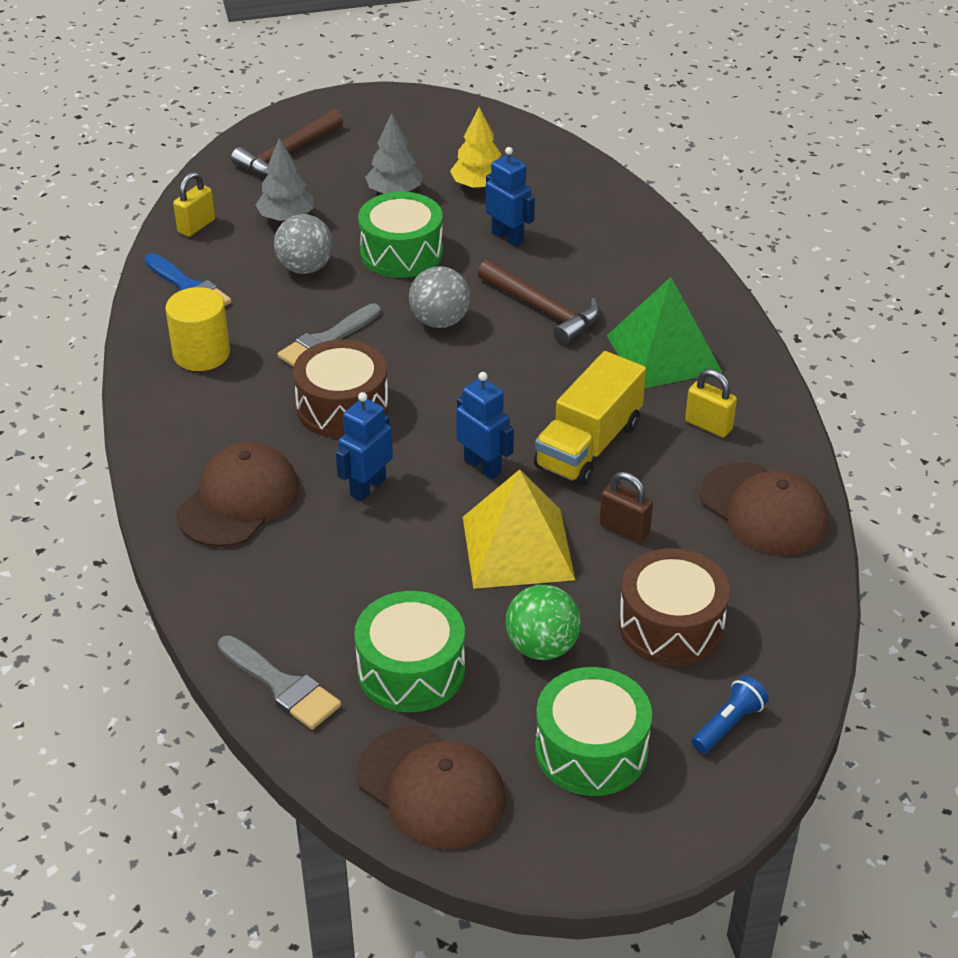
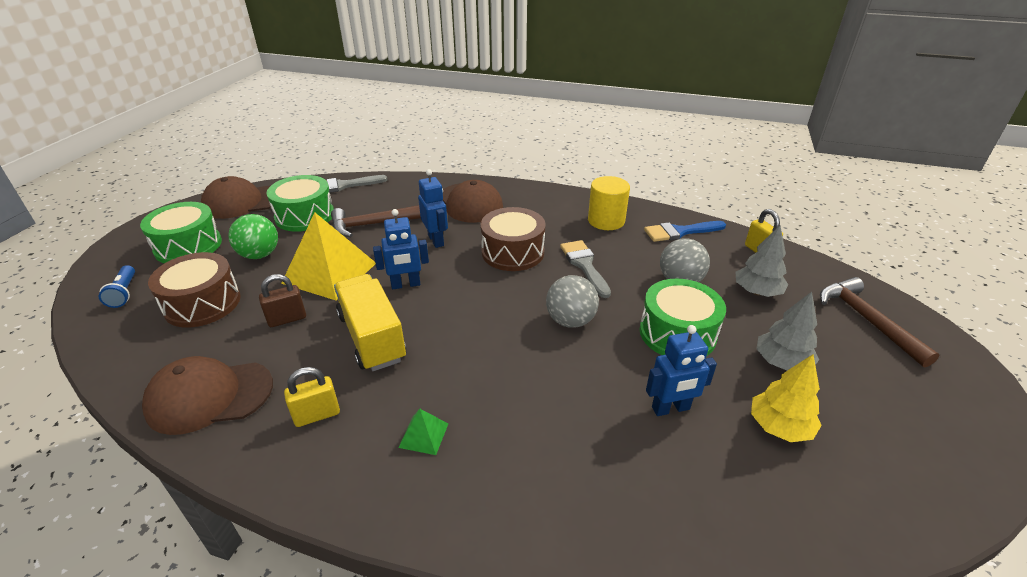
camera: 120 degrees right, 5 degrees down
(543, 310) = (544, 383): brown hammer -> brown hammer (374, 224)
(664, 353) = (423, 435): green pyramid -> green pyramid, size x0.43

